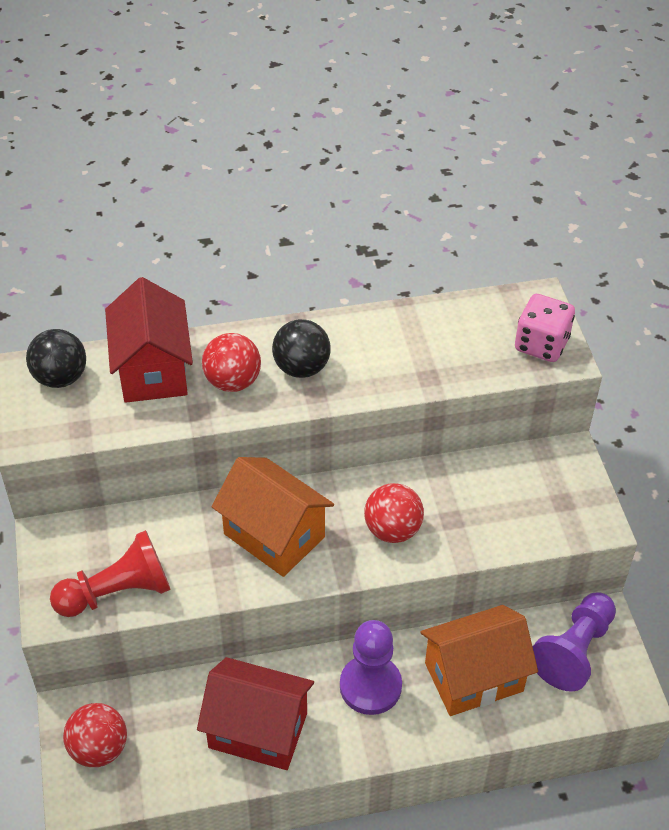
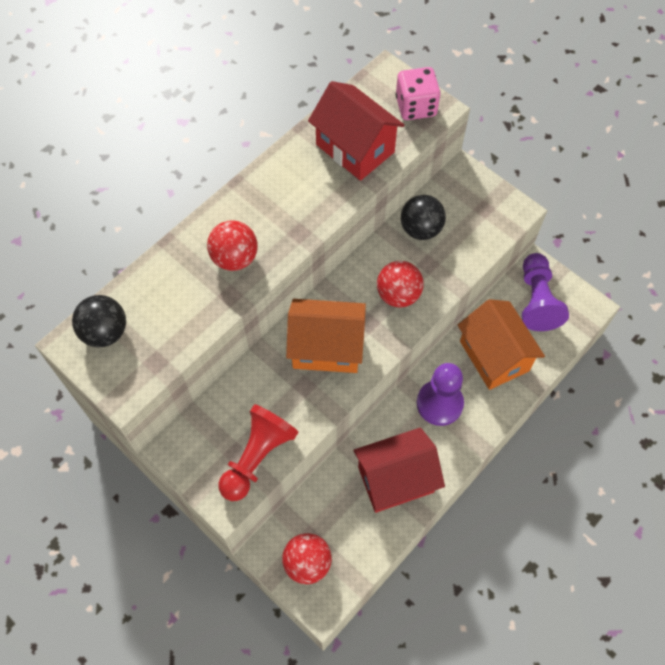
camera: 35 degrees left, 15 degrees up
(153, 370) = (169, 284): red house -> red house (355, 148)
(301, 368) = (273, 218): black ball -> black ball (421, 229)
(474, 677) = (494, 356): orange house -> orange house turned 60 degrees counterclockwise

